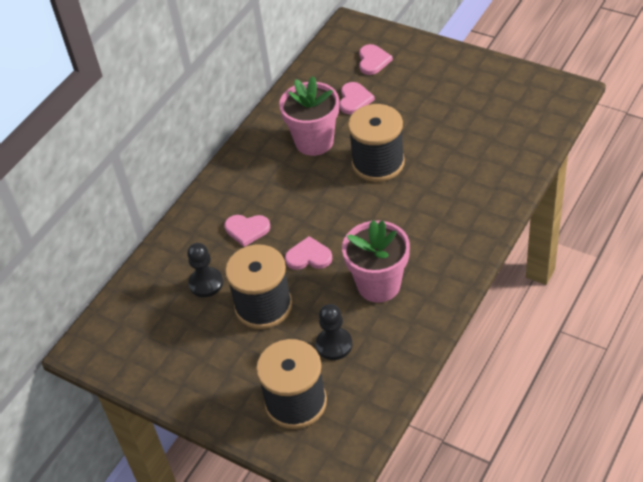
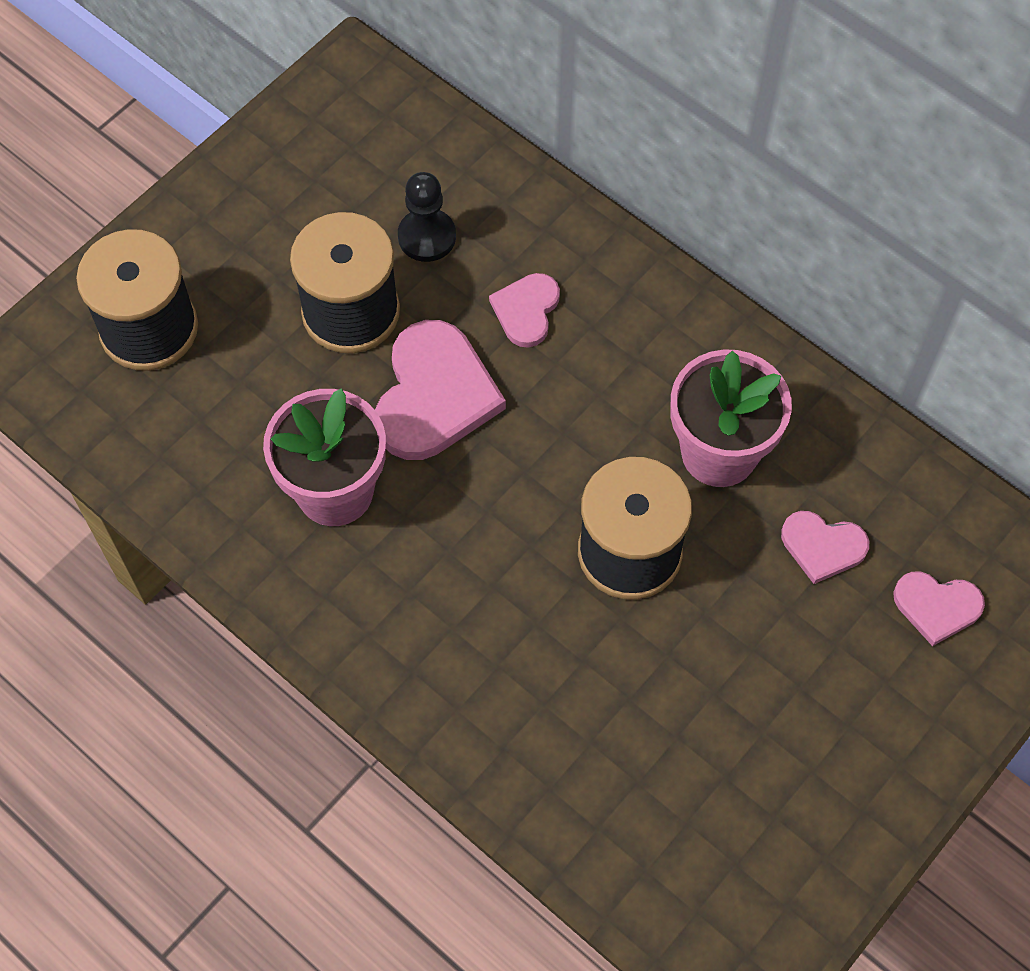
camera: 95 degrees right, 15 degrees up
(309, 256) = (434, 395): pink heart -> pink heart, size x1.80
(334, 345) = (236, 400): black pawn -> none

